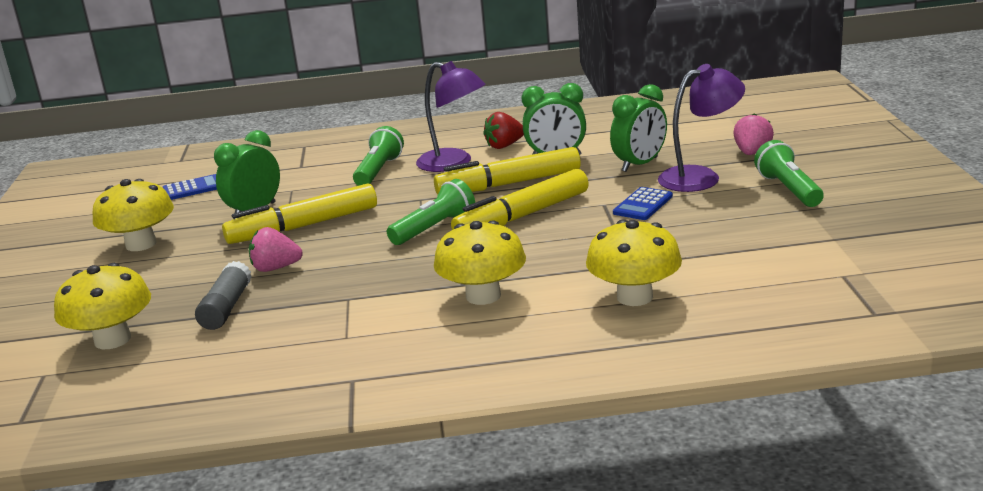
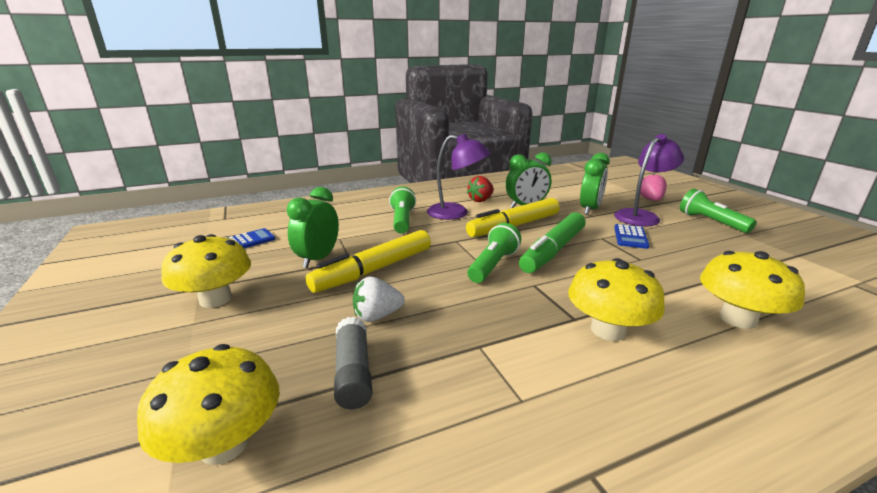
camera: 20 degrees left, 0 degrees up
(276, 268) = (377, 316): pink strawberry -> white strawberry
(523, 216) = (553, 250): yellow marker -> green marker

